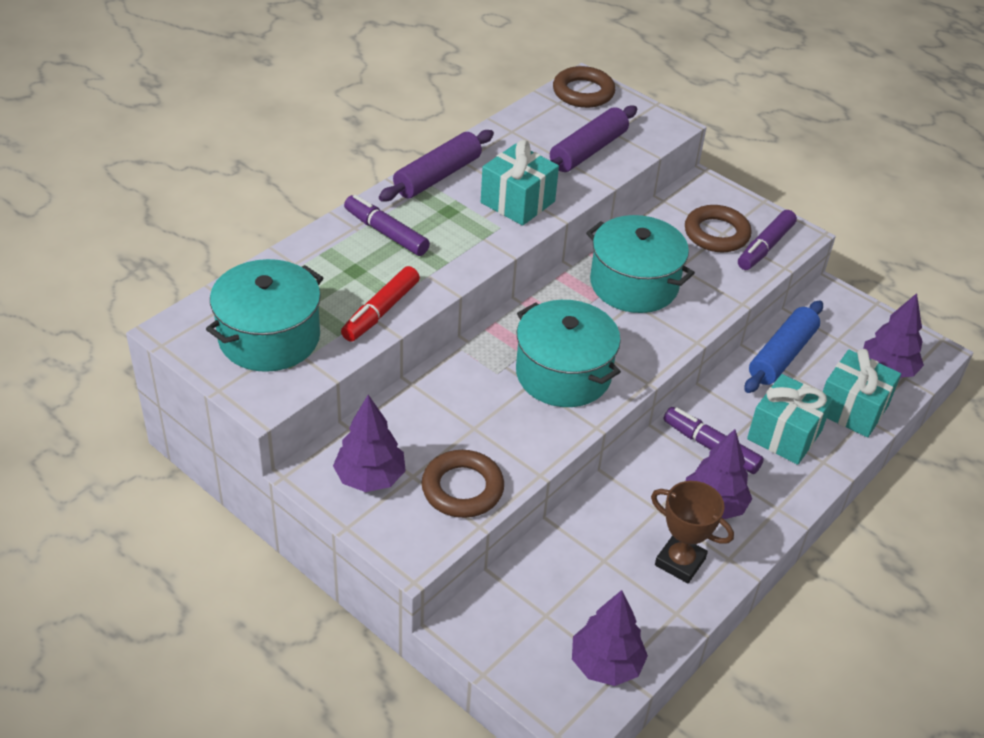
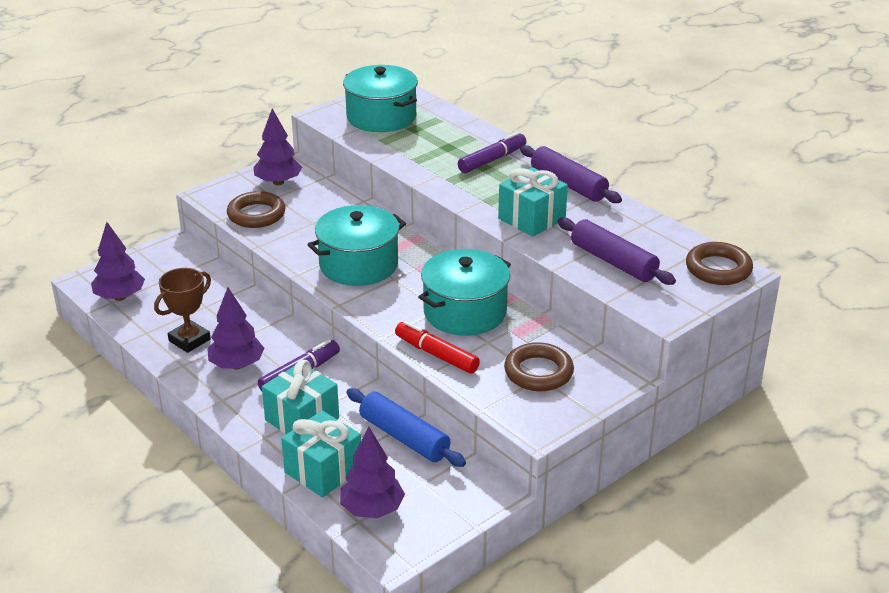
camera: 100 degrees right, 10 degrees down
(381, 311) = (400, 155): red marker -> red marker (436, 354)
(765, 247) = (516, 402): purple marker -> none

